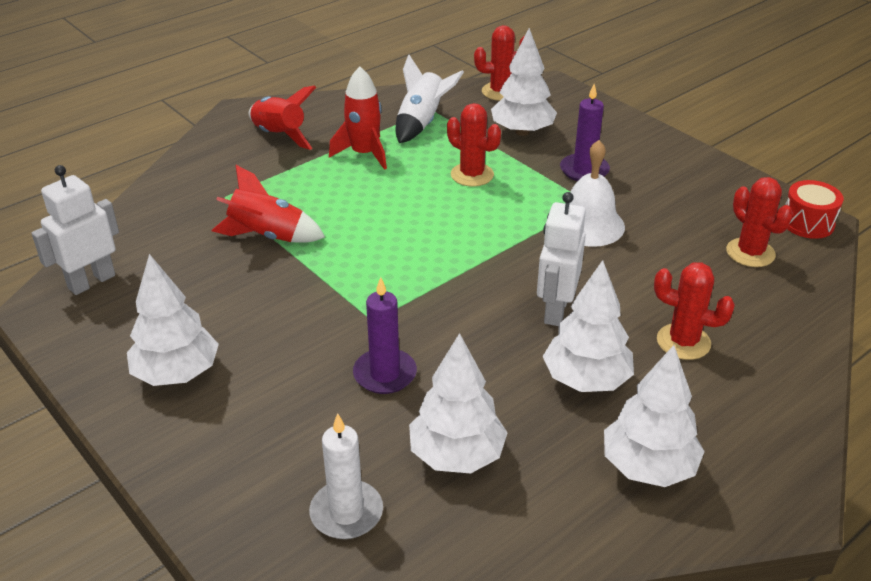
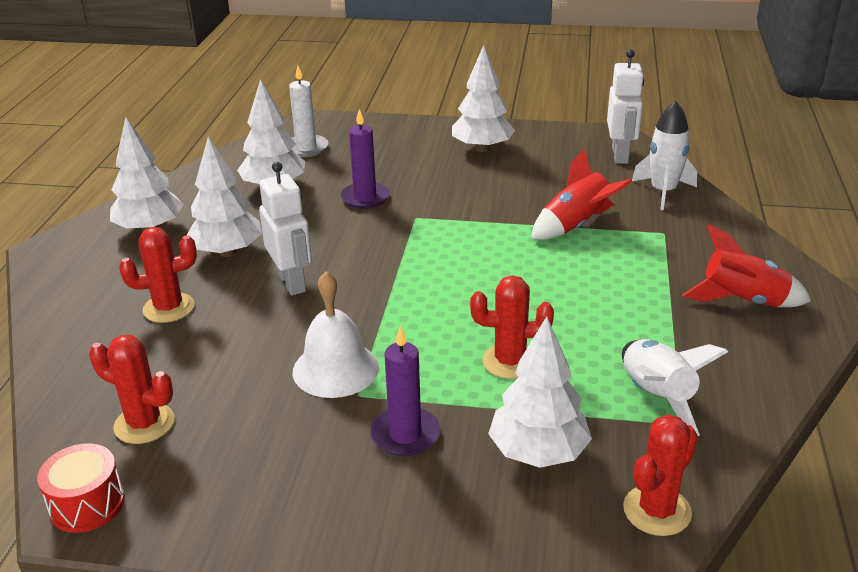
camera: 140 degrees right, 5 degrees down
(148, 226) = (663, 192): none -> white rocket
(364, 154) = (640, 327): red rocket -> none

